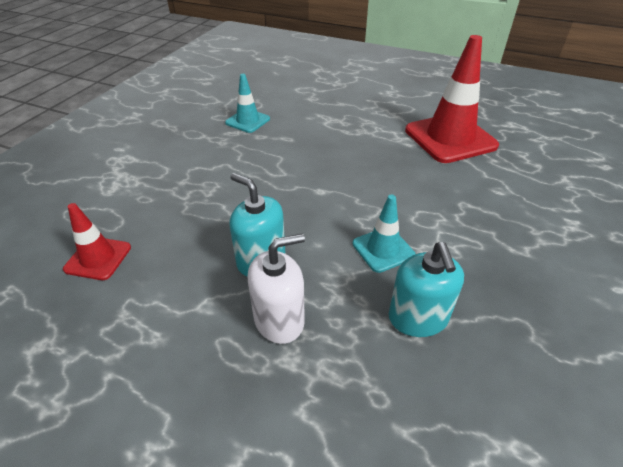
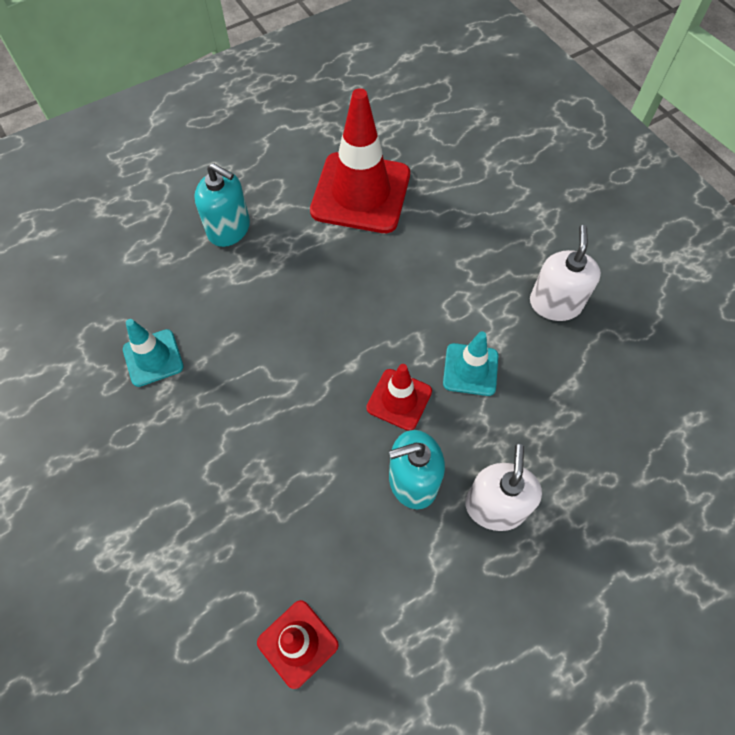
camera: 55 degrees left, 20 degrees up
(318, 224) = (399, 399): none -> red traffic cone
(418, 318) = (558, 399): turquoise soap dispenser -> turquoise soap dispenser (229, 229)
(503, 273) = (555, 303): none -> white soap dispenser

